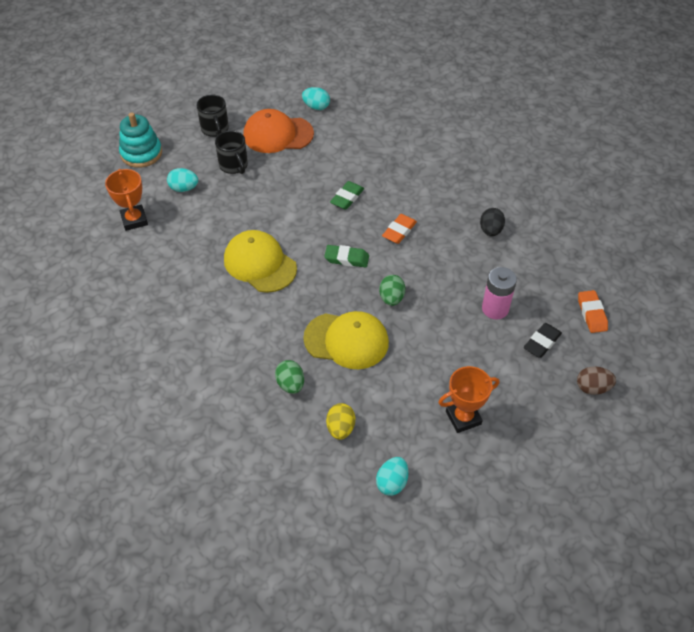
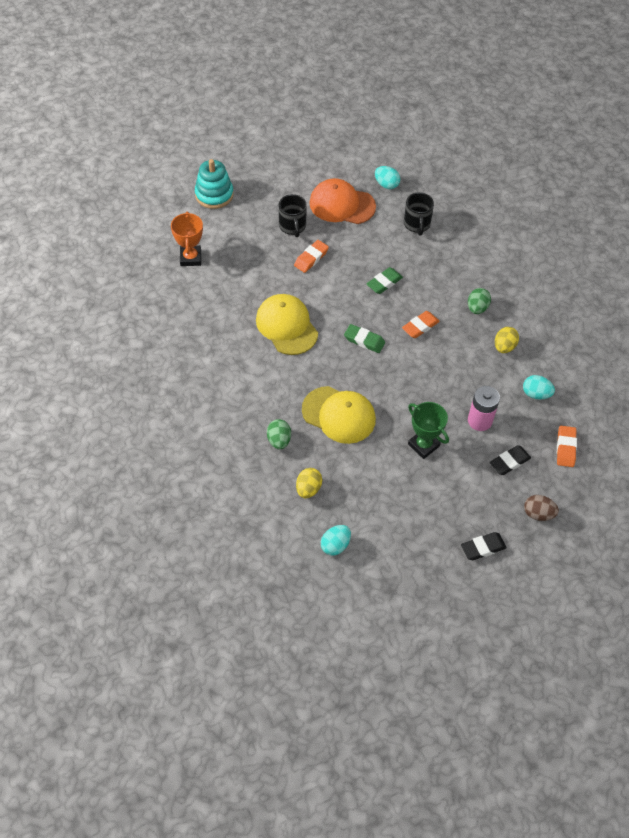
camera: 15 degrees right, 5 degrees up
(184, 188) = (242, 238): turquoise egg -> turquoise egg (536, 394)
(215, 129) = (286, 186): black mug -> black mug (417, 224)
(263, 191) = (311, 258): none -> orange eraser
(391, 298) = (391, 387): green egg -> green egg (477, 308)
(447, 348) = (423, 445): none -> green trophy
(463, 418) = (415, 508): orange trophy -> none
(490, 230) = (504, 347): black egg -> yellow egg
(551, 440) = (483, 548): none -> black eraser

